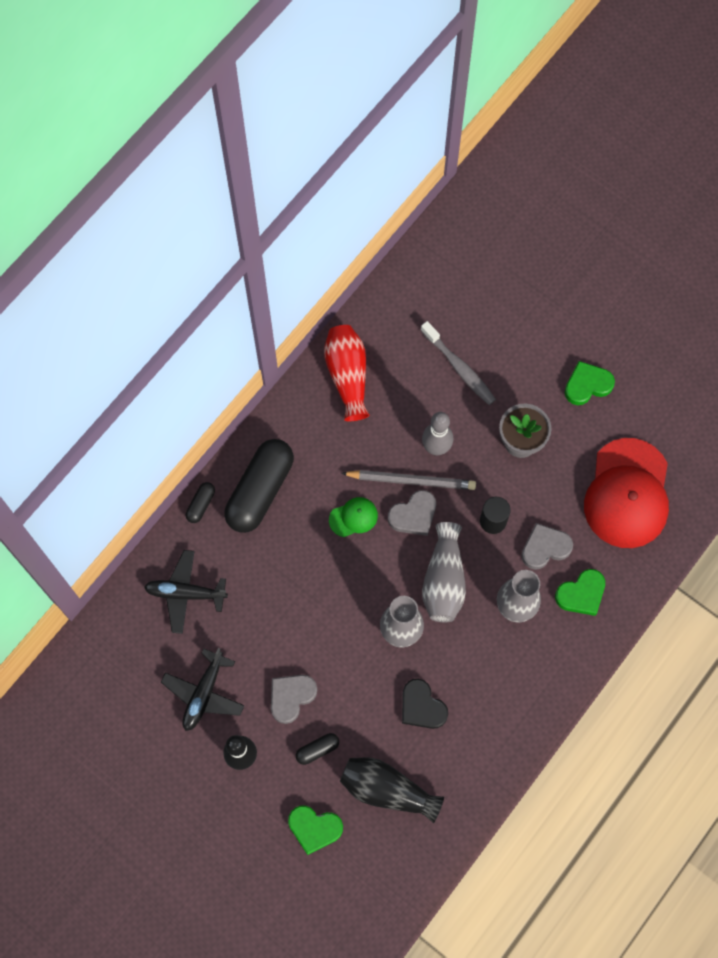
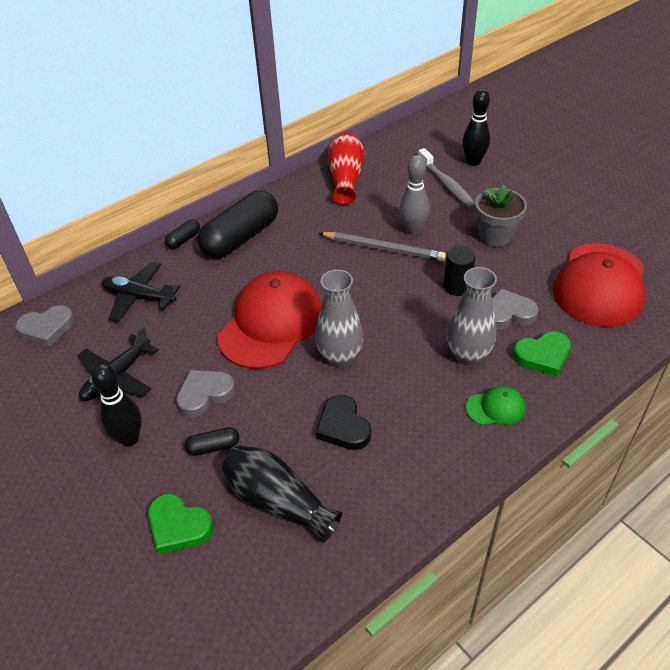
camera: 15 degrees right, 25 degrees down
(326, 602) = (271, 323): none -> red cap
(353, 517) = (320, 266): green cap -> green cap (495, 408)
(413, 515) = (378, 272): grey heart -> grey heart (47, 328)
(444, 580) = (396, 324): grey vase -> none
(482, 323) = (473, 162): none -> black bowling pin
(587, 385) = (565, 208): green heart -> none

